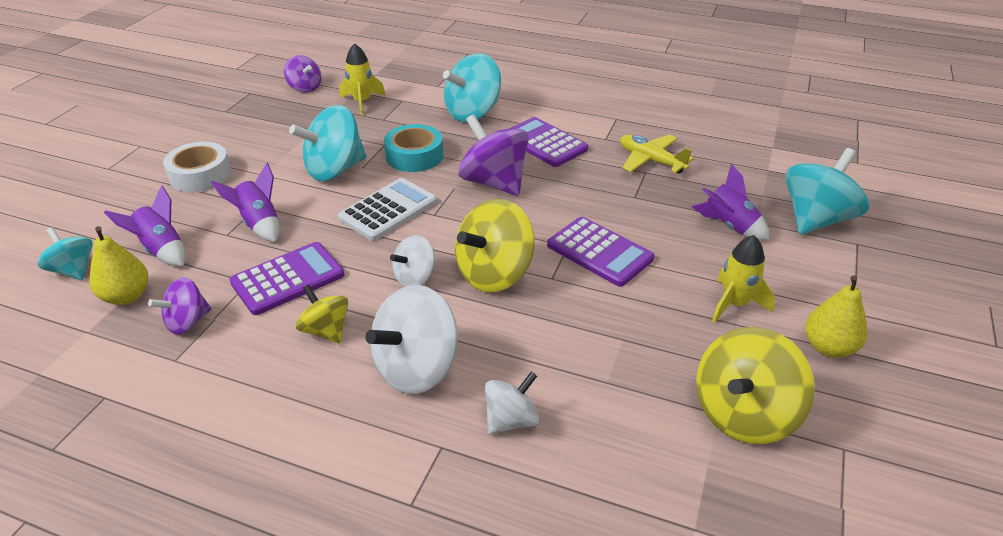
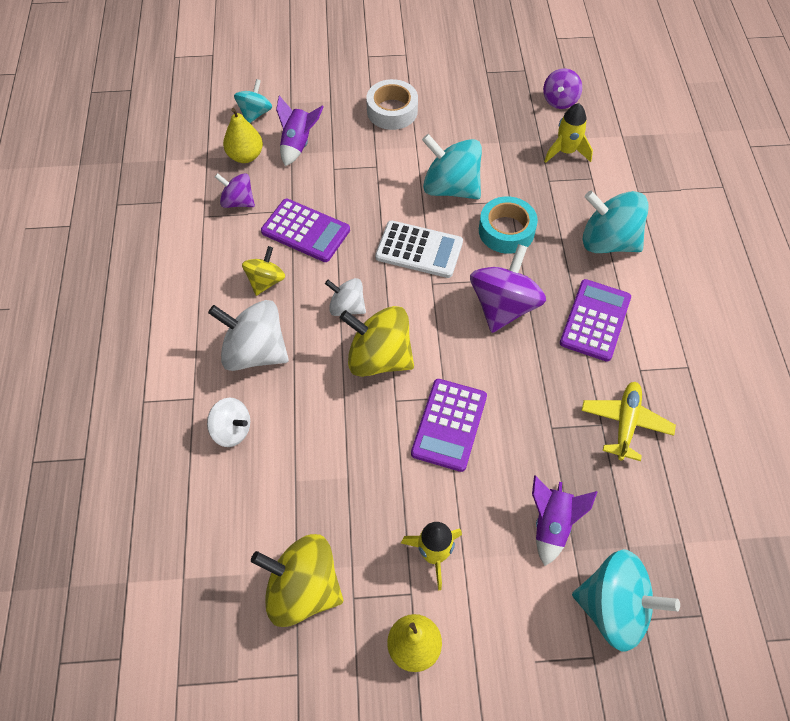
camera: 65 degrees right, 20 degrees up
(259, 224) = (355, 180): purple rocket -> none

